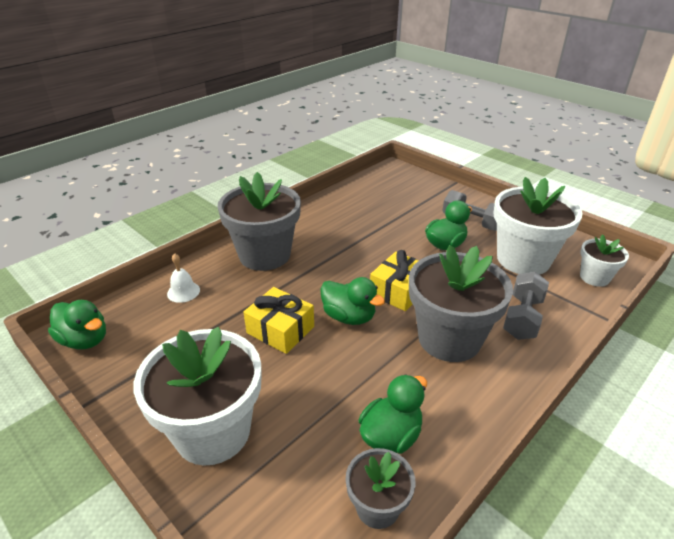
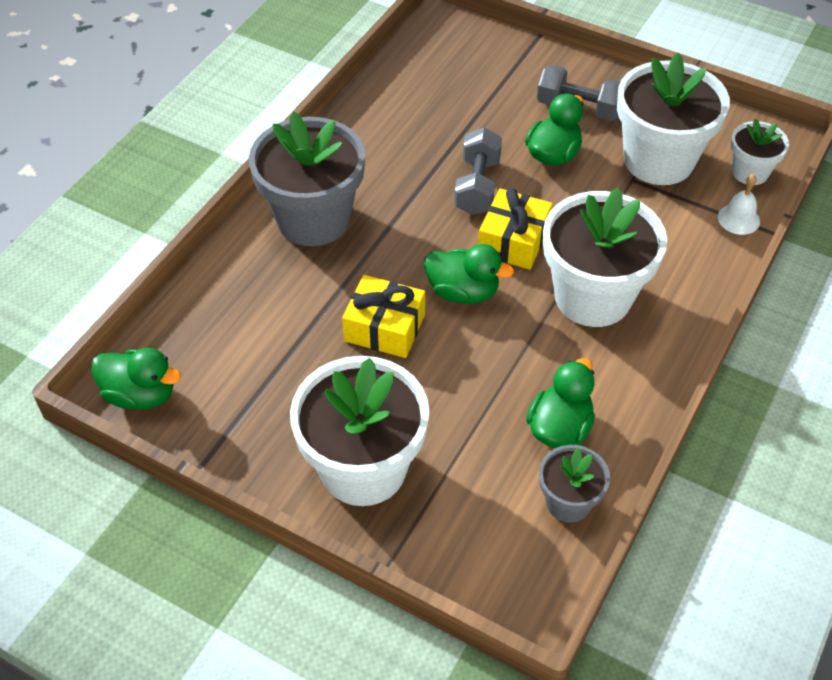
camera: 15 degrees left, 15 degrees up
(183, 292) = (230, 299): white bell -> white bell (738, 219)
(449, 339) = (592, 297): grey flower pot -> white flower pot
(522, 318) = (672, 250): grey dumbbell -> grey dumbbell (477, 186)

